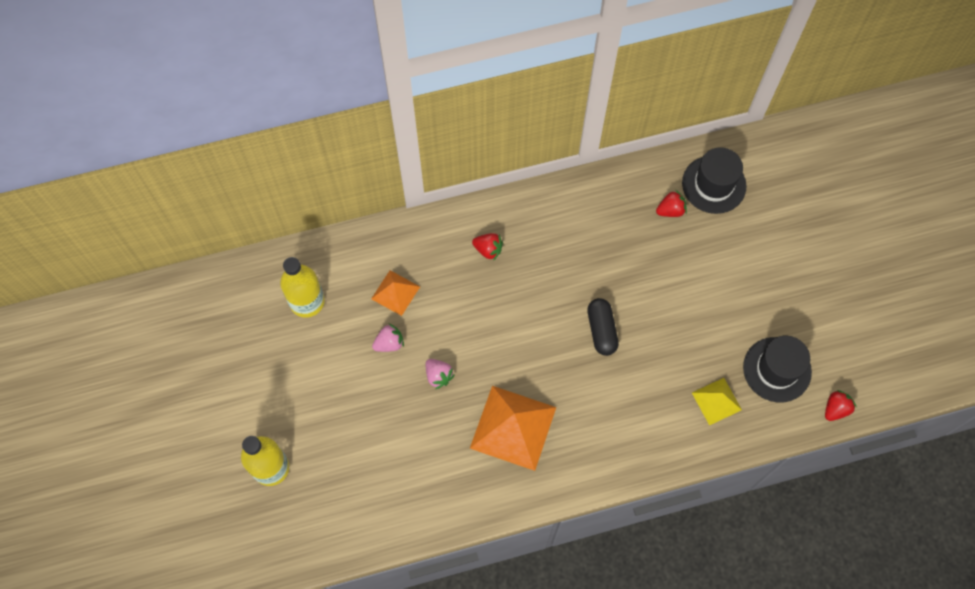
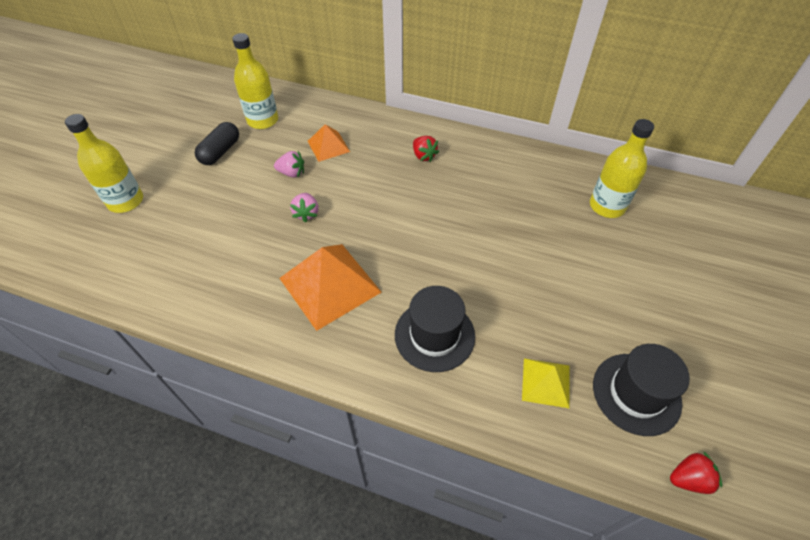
camera: 35 degrees right, 15 degrees down
(601, 330) = (473, 258): black capsule -> black capsule (220, 152)
(670, 210) = (607, 206): red strawberry -> yellow bottle
(714, 184) = (663, 208): black hat -> black hat (434, 335)

